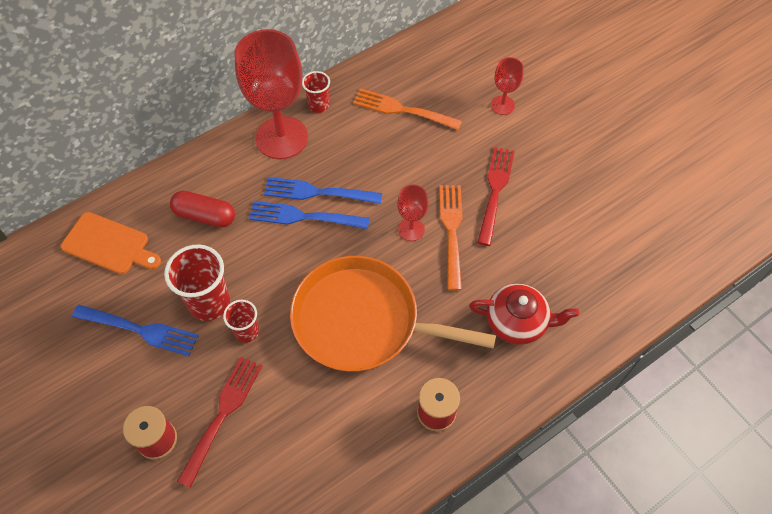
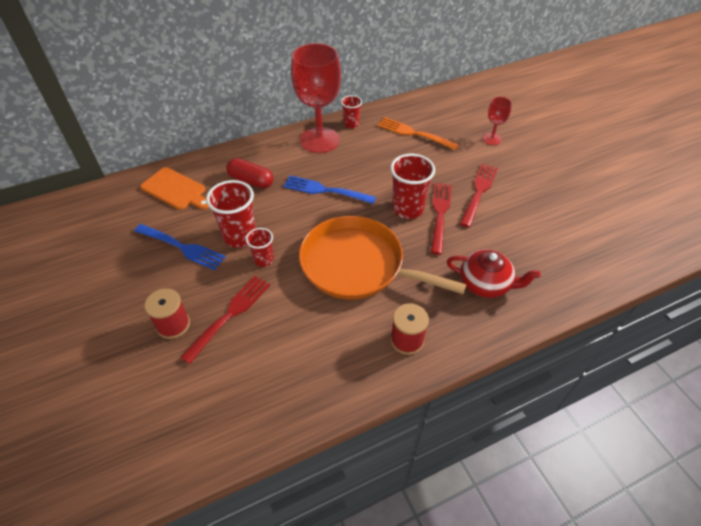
camera: 10 degrees right, 10 degrees down
(318, 192) = (340, 176): blue fork -> none
(411, 229) = (407, 209): red goblet -> red cup
(452, 232) = (440, 214): orange fork -> red fork

